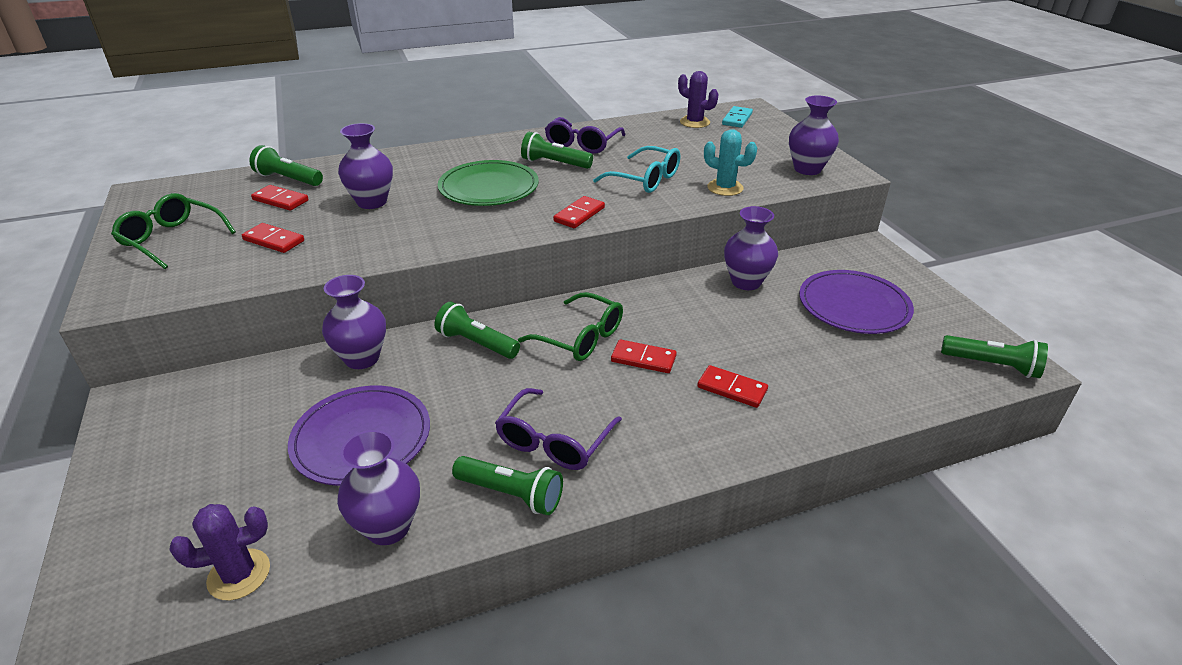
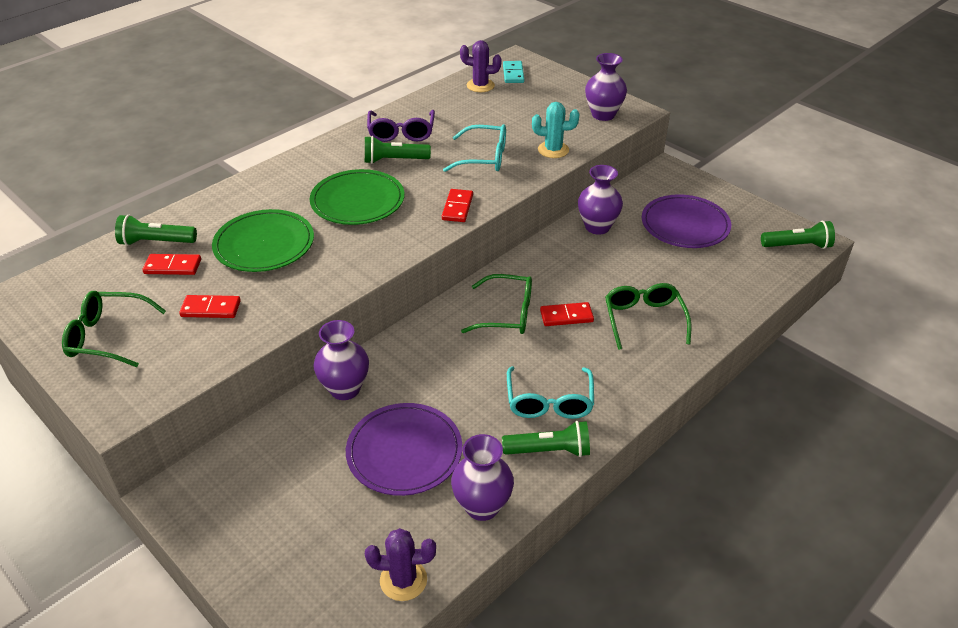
camera: 25 degrees left, 5 degrees up
(239, 574) = (403, 580): purple cactus -> purple cactus turned 45 degrees clockwise
(372, 202) = (264, 244): purple vase -> green plate
(476, 343) = (429, 345): green flashlight -> none
(554, 441) = (549, 402): purple glasses -> turquoise glasses
(732, 389) = (644, 319): red domino -> green glasses

